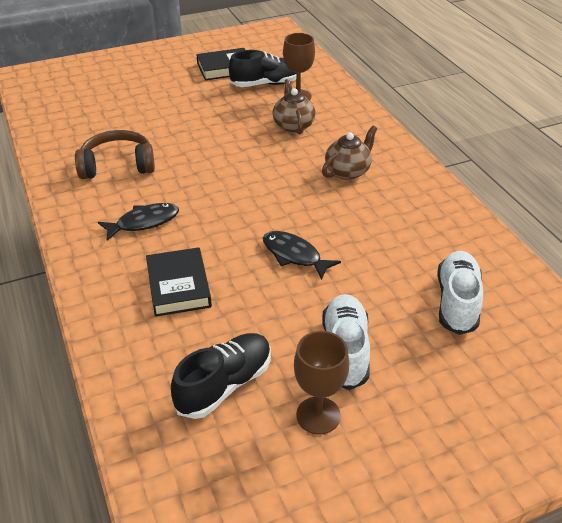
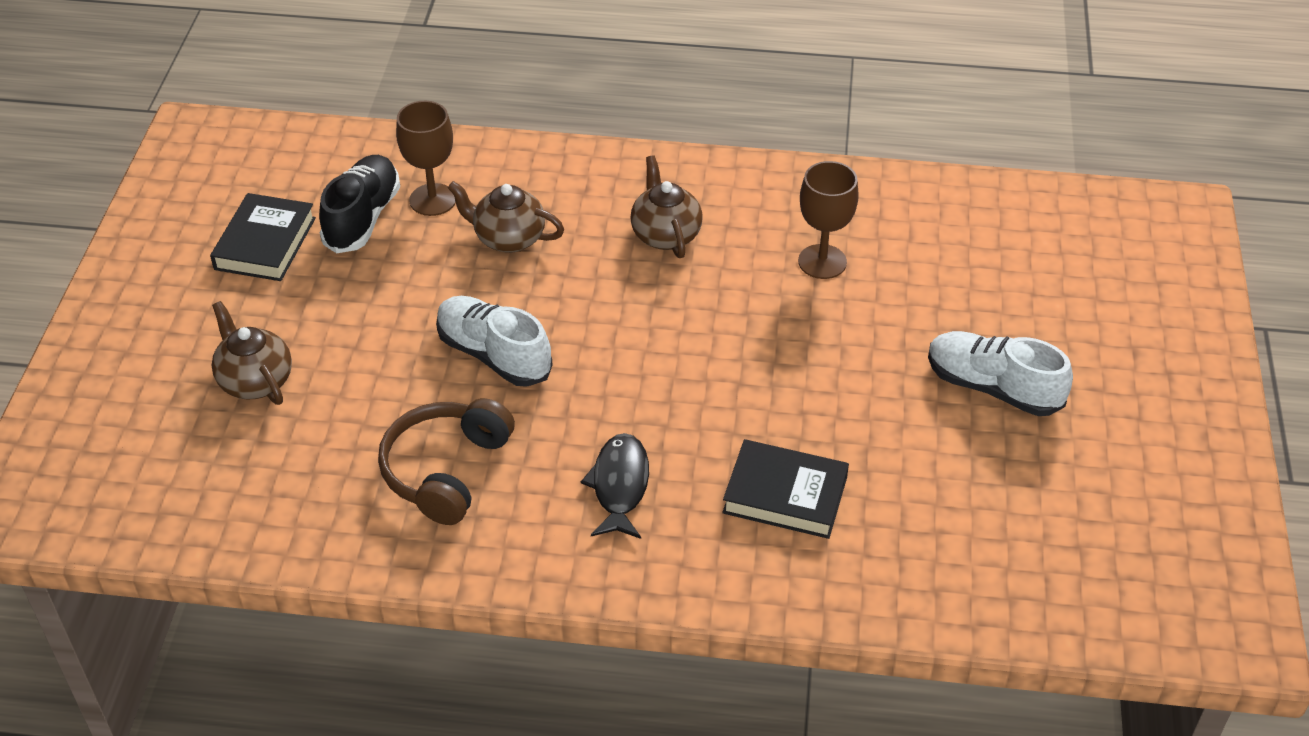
camera: 60 degrees left, 5 degrees up
(137, 97) = (255, 381): none -> brown teapot
(224, 385) = (985, 513): black shoe -> none
(294, 255) = (801, 360): black fish -> none
(318, 415) = (1073, 451): brown goblet -> brown goblet (822, 262)
(457, 302) = (973, 262): white shoe -> white shoe (494, 355)

